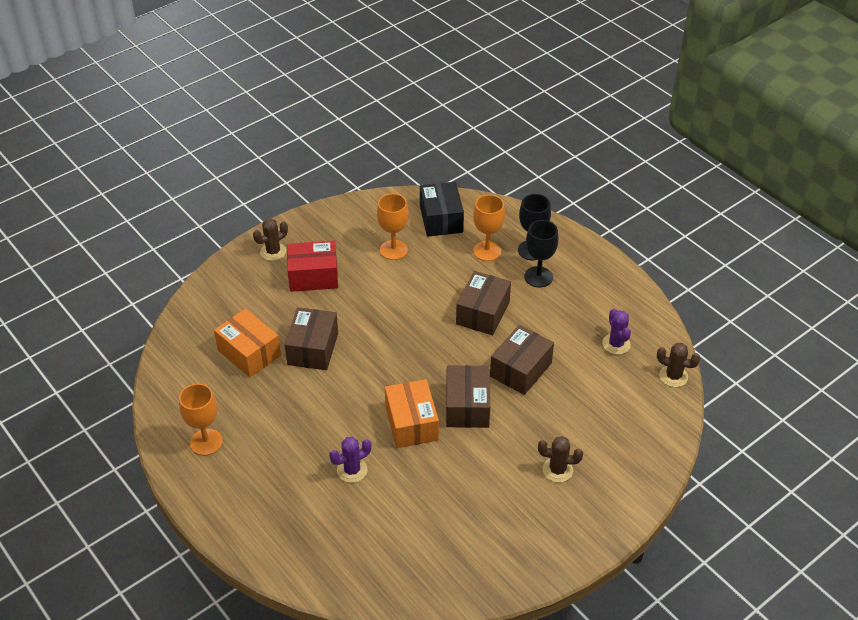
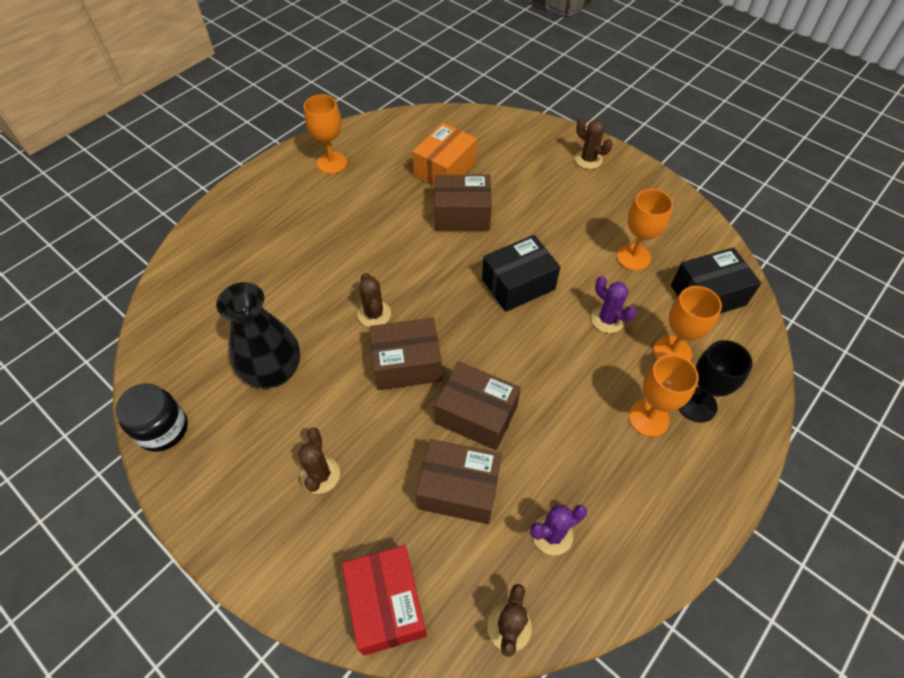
camera: 80 degrees right, 10 degrees up
(313, 276) = (565, 196): red box -> red box (386, 604)
(352, 470) = (307, 273): purple cactus -> purple cactus (607, 319)
(403, 324) = (518, 284): none -> black box
(411, 423) = (374, 314): orange box -> brown cactus
(457, 498) = (274, 371): none -> black vase
(482, 313) = (560, 361): brown box -> brown box (459, 489)
(501, 580) = (163, 429): none -> black jar
(538, 277) = (648, 418): black goblet -> orange goblet

